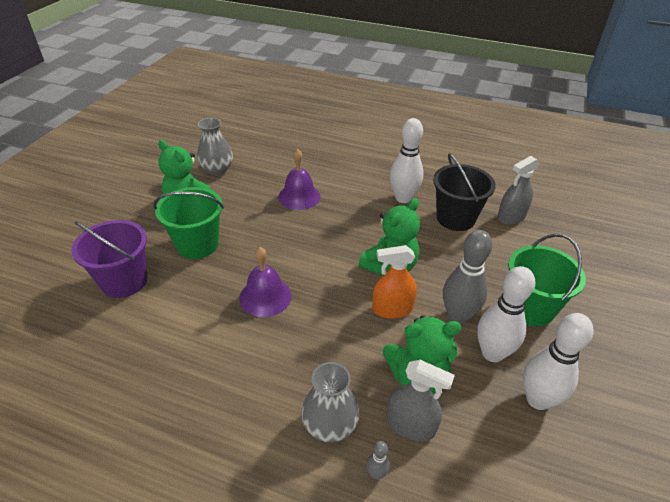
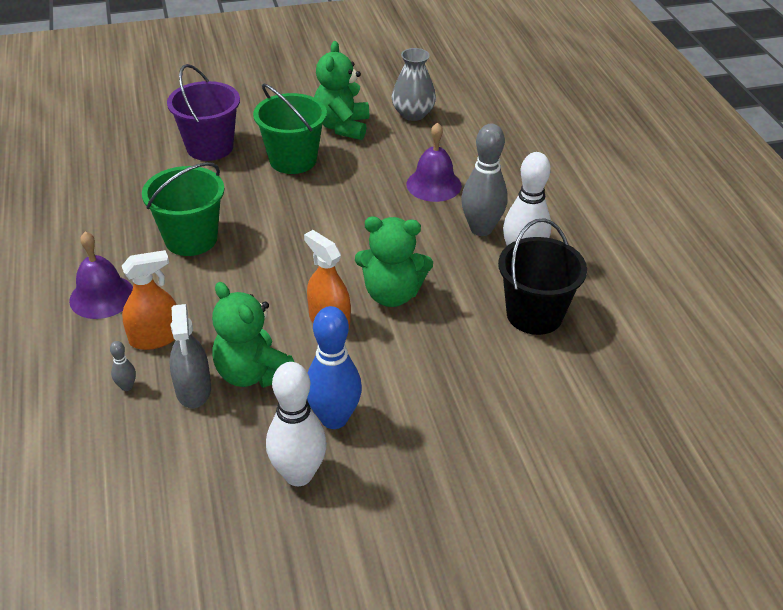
camera: 55 degrees right, 0 degrees up
(265, 297) = (266, 232): purple bell -> purple bell (102, 296)
(330, 425) = (155, 338): grey vase -> orange spray bottle
(458, 316) = (365, 373): grey bowling pin -> grey bowling pin (481, 229)
(492, 353) = (334, 418): white bowling pin -> blue bowling pin
(511, 217) = (595, 363): grey spray bottle -> none
(530, 308) = (436, 430): green bucket -> green bucket (191, 239)

